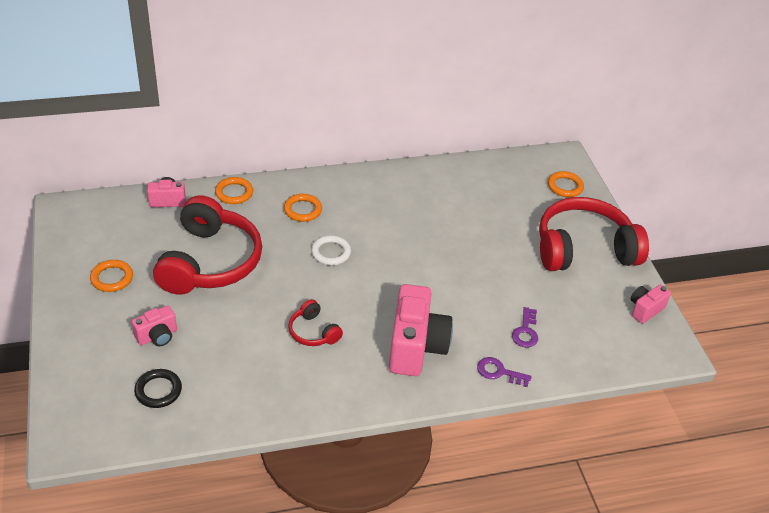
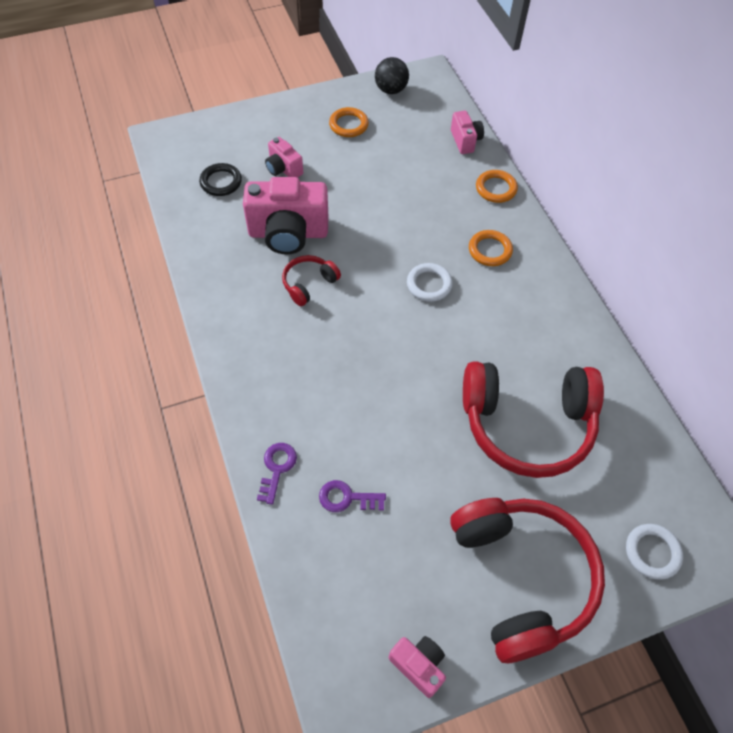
camera: 85 degrees right, 15 degrees up
(73, 239) = (391, 90): none -> black ball
(210, 262) = (387, 188): red headphones -> red headphones (527, 424)
(416, 347) = (302, 379): pink camera -> pink camera (288, 233)
(565, 186) = (652, 552): orange ring -> white ring

